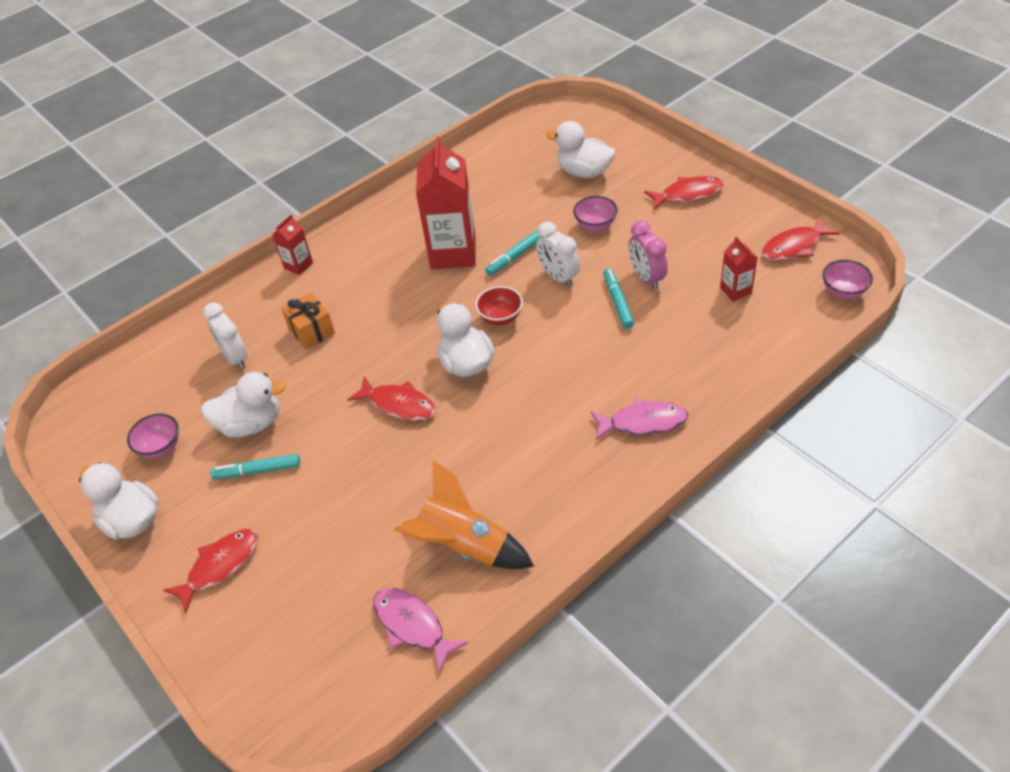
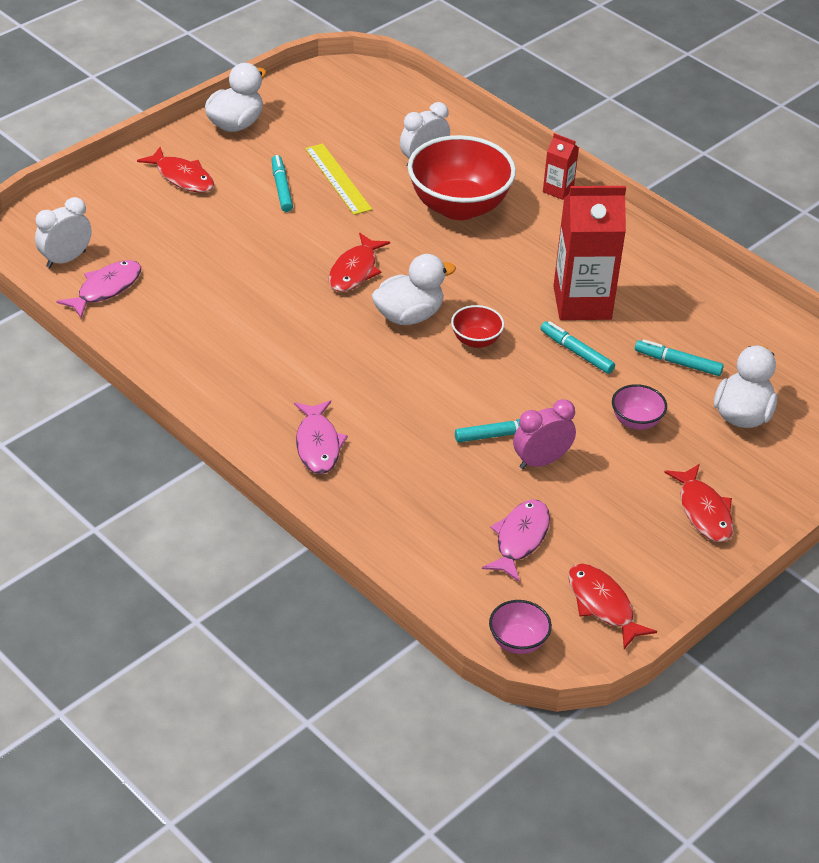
camera: 80 degrees right, 5 degrees down
(160, 447) = (314, 129): pink bowl -> none
(251, 424) = (338, 179): white duck -> yellow ruler
(311, 331) = (459, 207): orange gift -> red bowl
(464, 546) = (182, 318): orange rocket -> none
(527, 202) = (678, 363): none -> turquoise marker
(558, 277) = (542, 387): white clock -> white clock (66, 259)
(735, 290) = (520, 539): red carton -> pink fish

